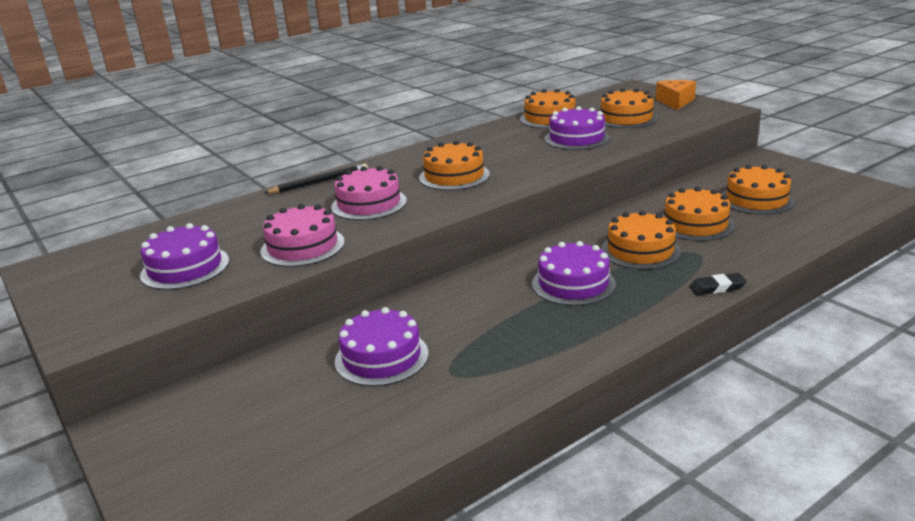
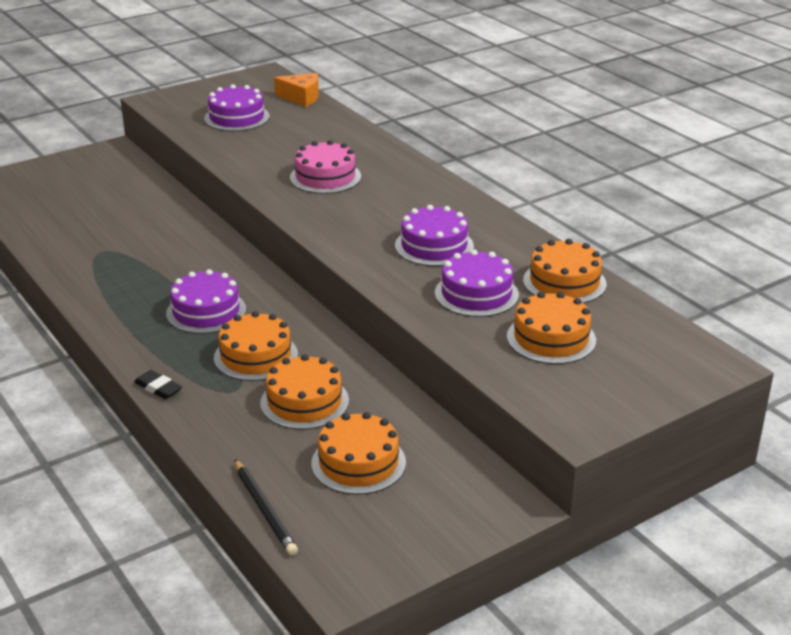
camera: 90 degrees right, 5 degrees up
(302, 246) = (249, 155): pink cake -> none
(319, 182) = (390, 153): black pencil -> black pencil (265, 509)
(381, 357) = (138, 225): purple cake -> purple cake (434, 246)
(454, 176) = (378, 216): orange cake -> none
(675, 102) = (624, 391): orange cheese -> orange cheese (301, 98)
(717, 288) = (158, 388): black eraser -> black eraser turned 45 degrees counterclockwise

